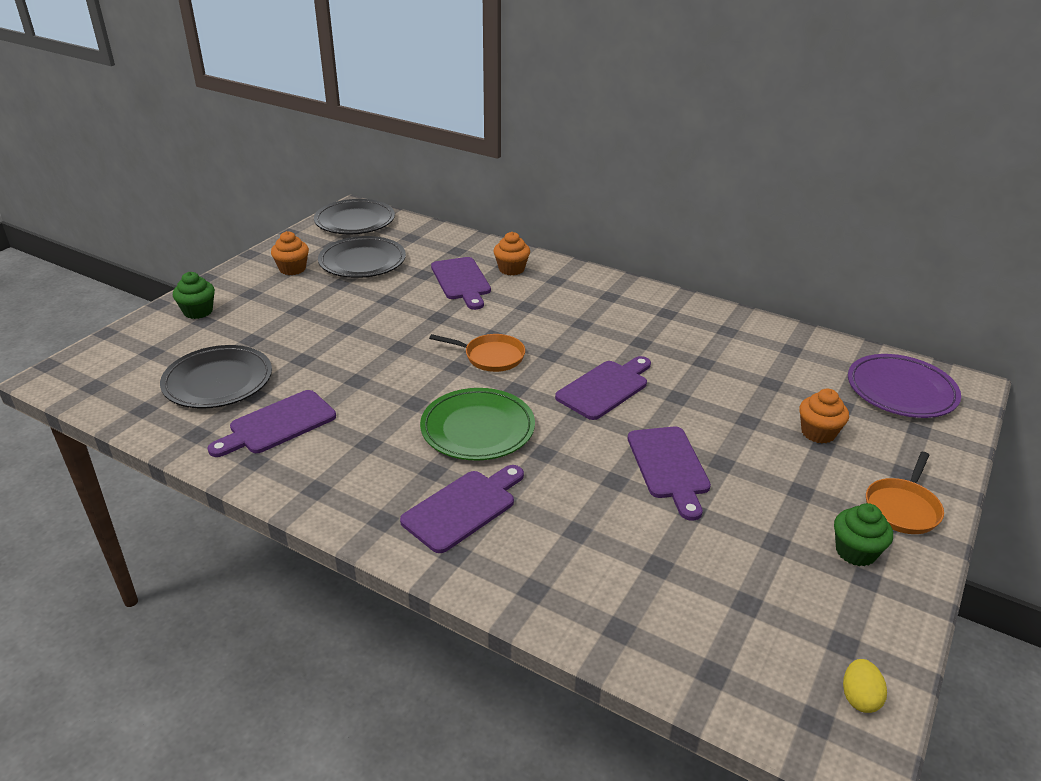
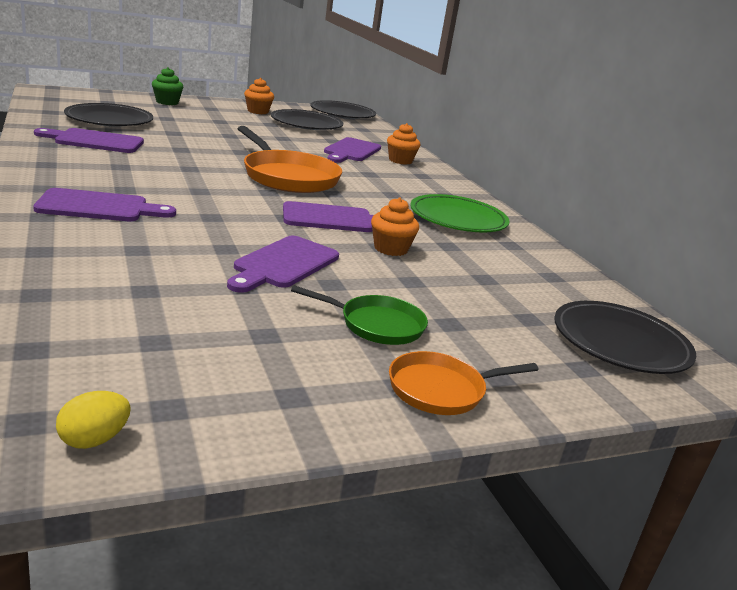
camera: 35 degrees right, 10 degrees down
(477, 429) = (198, 191): green plate -> green plate (458, 219)
(491, 357) = (288, 177): orange pan -> orange pan, size x1.76
(800, 481) = (377, 325): none -> green pan
(818, 433) = (463, 316): orange cupcake -> orange cupcake (390, 249)
(855, 552) = (324, 379): green cupcake -> none
(901, 390) = (620, 343): purple plate -> black plate

